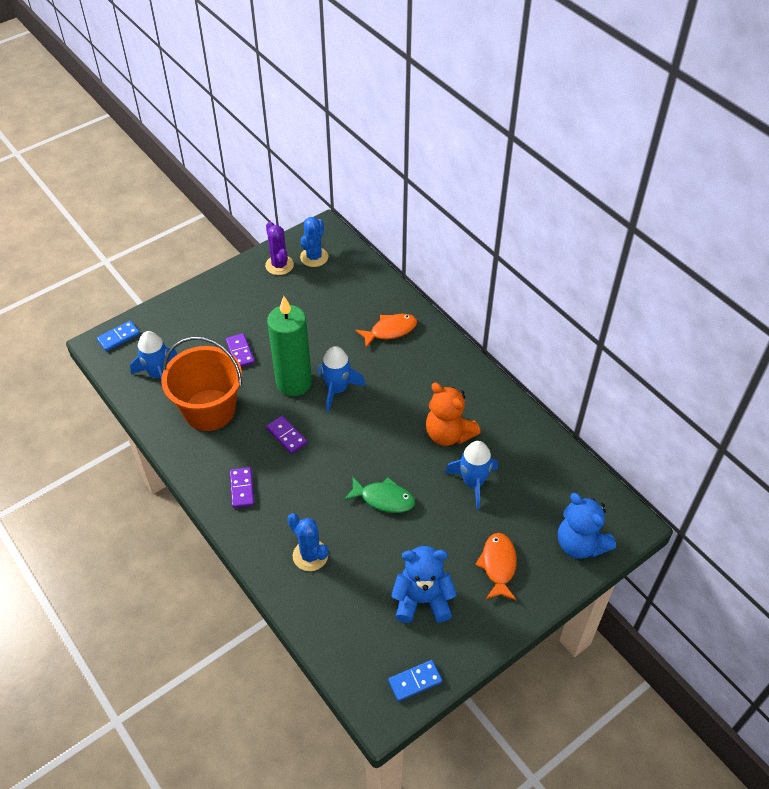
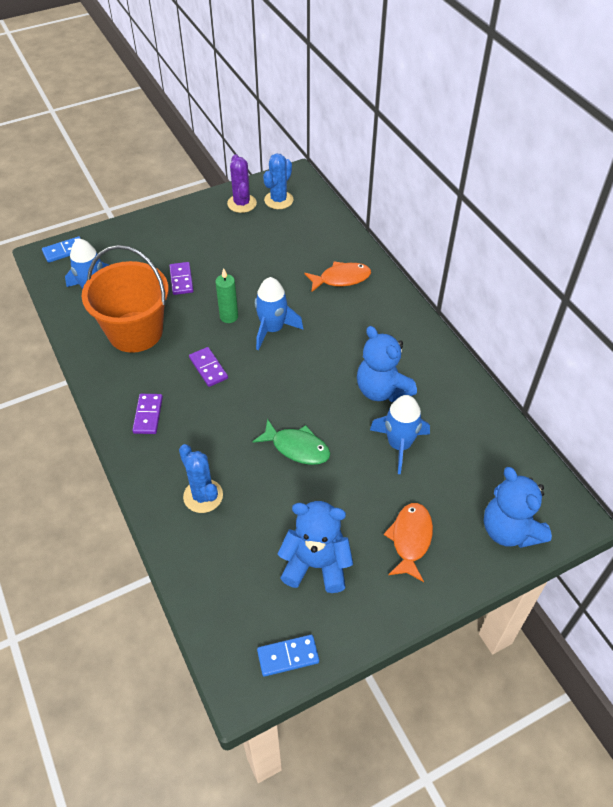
camera: 10 degrees right, 0 degrees up
(294, 383) = (229, 317): green candle -> green candle, size x0.49
(448, 434) = (382, 390): orange teddy bear -> blue teddy bear

